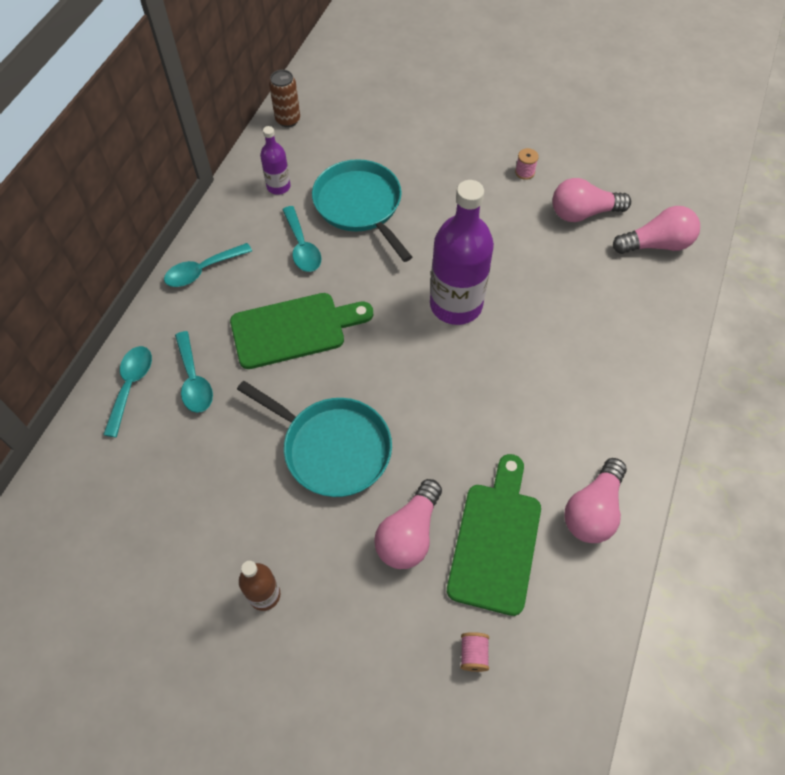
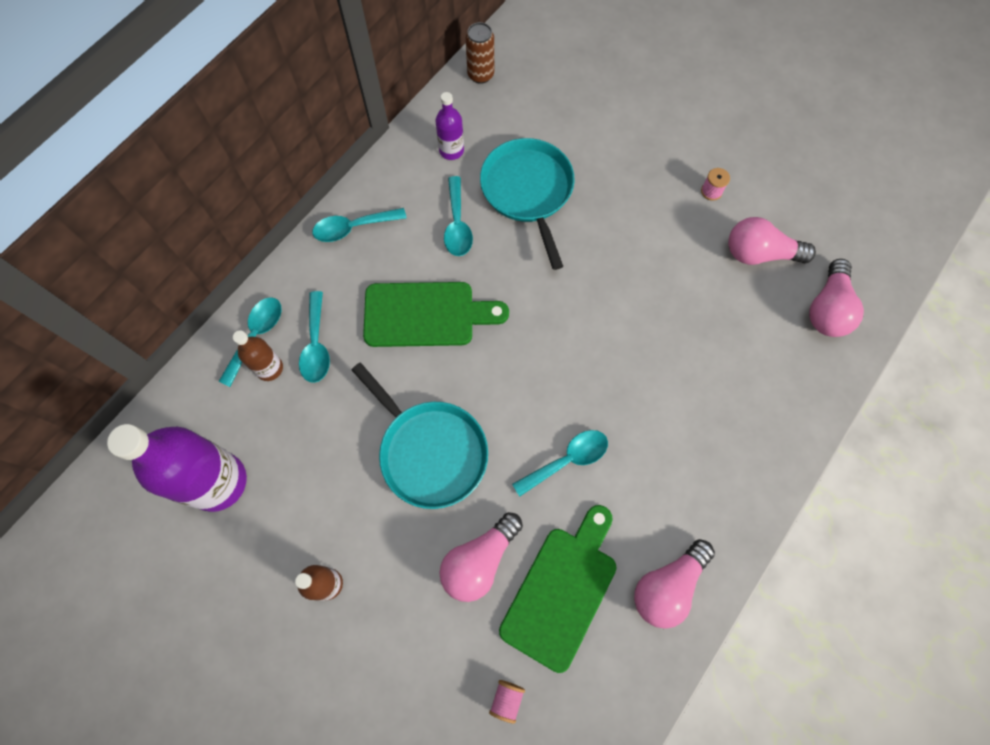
camera: 15 degrees right, 10 degrees up
(152, 411) = (269, 368): none -> brown bottle
(456, 305) = (595, 327): purple bottle -> purple bottle (218, 482)
(465, 424) = (567, 460): none -> turquoise spoon
(656, 244) = (827, 309): pink light bulb -> pink light bulb turned 105 degrees clockwise

